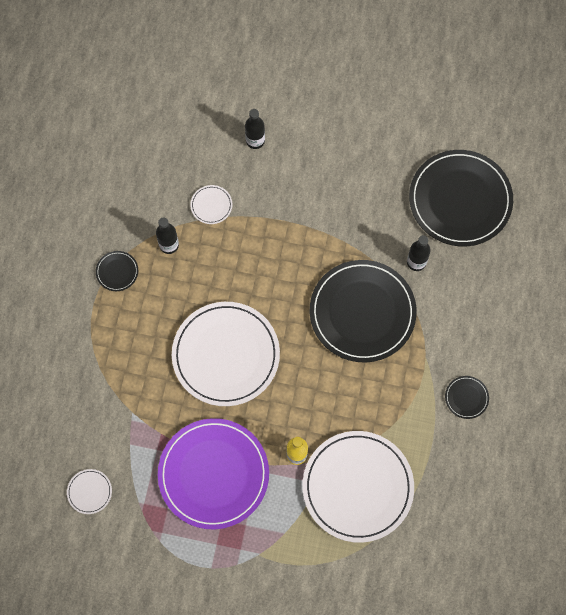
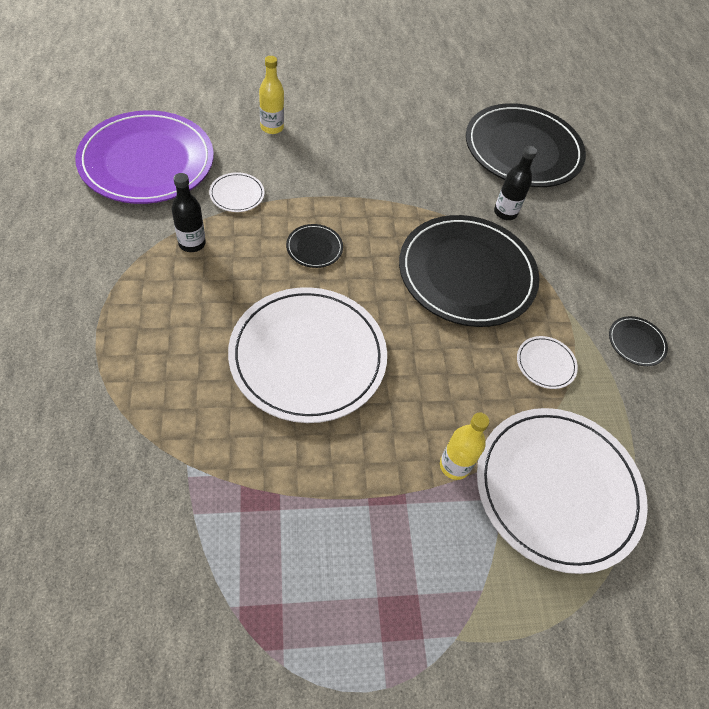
camera: 25 degrees left, 15 degrees down
(89, 492) = (138, 612): white plate -> white plate (545, 364)
(117, 271) = (125, 285): black plate -> black plate (314, 247)
(213, 474) = (341, 526): purple plate -> purple plate (147, 161)
(255, 141) = (272, 127): black bottle -> yellow bottle

